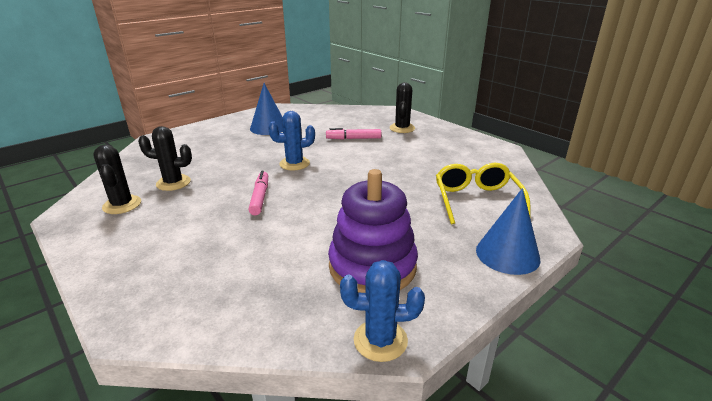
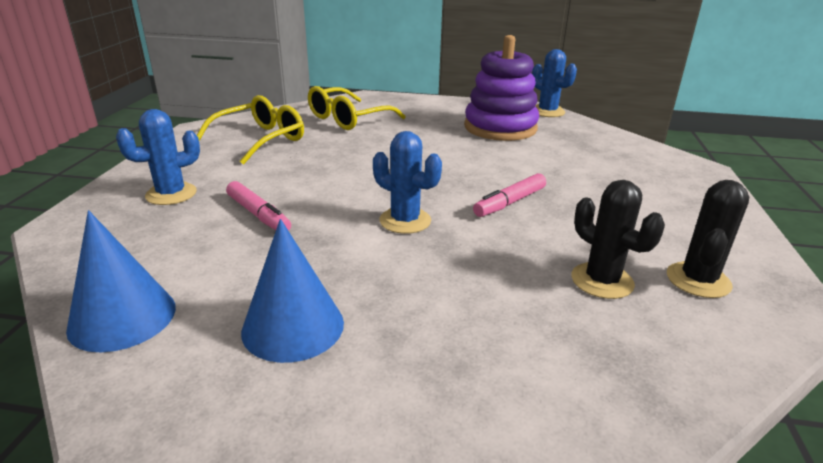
camera: 130 degrees left, 0 degrees up
(402, 128) = (171, 194): black cactus -> blue cactus
(459, 160) = (260, 140): none -> yellow glasses
(507, 254) = (413, 101): blue cone -> blue cone (122, 317)

